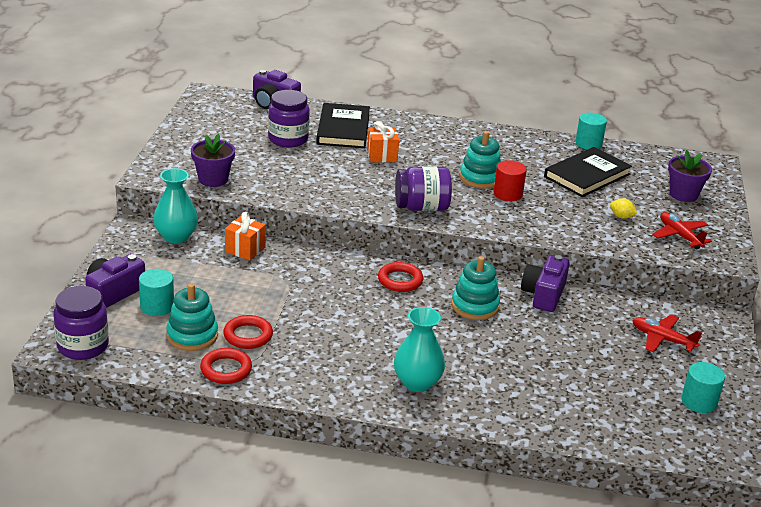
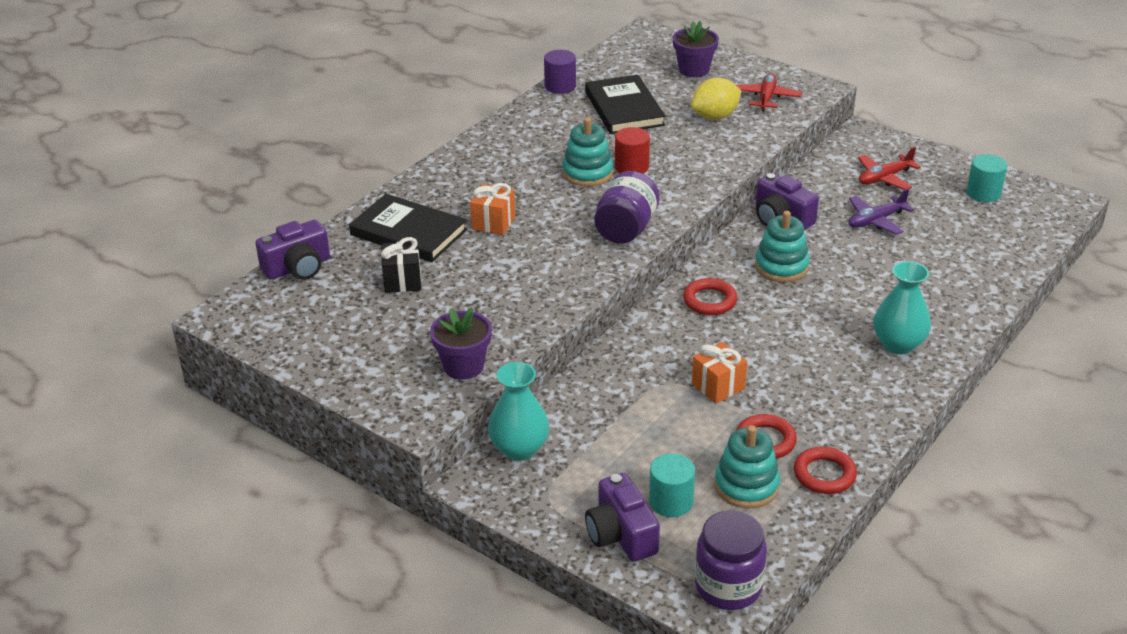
camera: 60 degrees left, 5 degrees up
(245, 249) = (583, 398): orange gift -> orange gift (718, 386)
(288, 139) = (402, 281): purple jar -> black gift
(588, 144) = (560, 86): turquoise cylinder -> purple cylinder
(589, 344) = (876, 220): none -> purple plane
(621, 217) = (715, 116): yellow lemon -> yellow lemon, size x1.89
(679, 236) = (766, 98): red plane -> red plane turned 105 degrees clockwise

